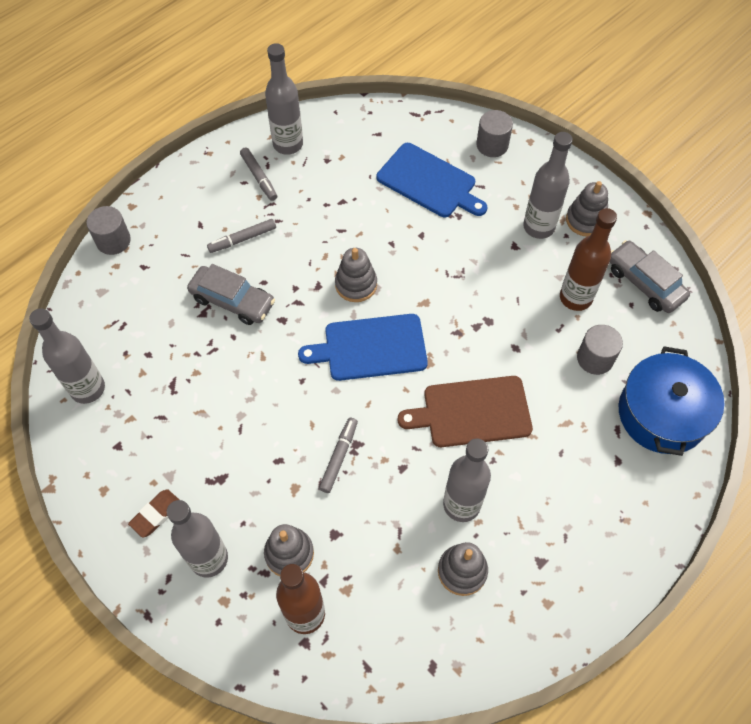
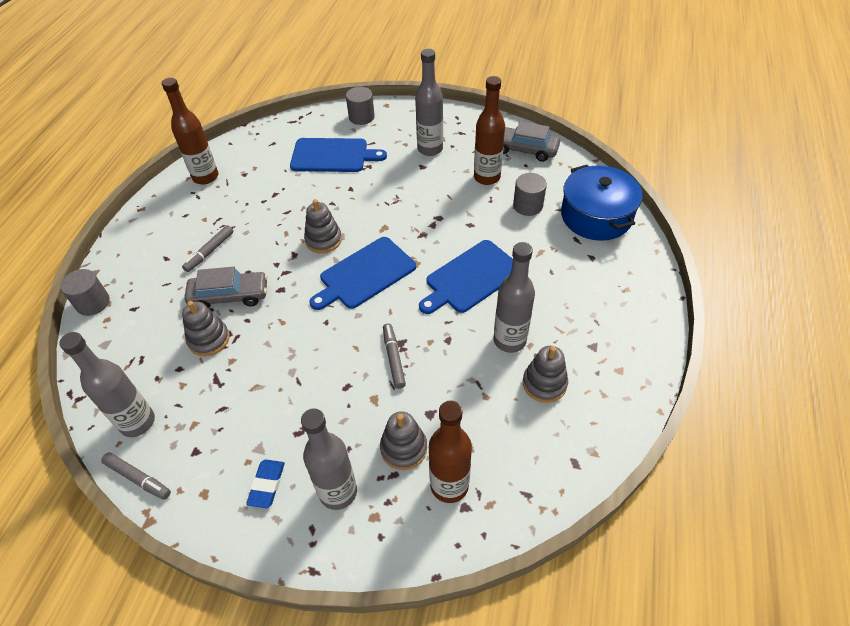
camera: 30 degrees left, 10 degrees down
(156, 514) = (267, 485): brown eraser -> blue eraser
(259, 177) = (196, 207): grey marker -> grey marker (138, 478)
(288, 144) = (205, 177): grey bottle -> brown bottle
(472, 412) = (471, 278): brown cutting board -> blue cutting board
(585, 220) = (458, 132): grey stacking toy -> grey stacking toy (209, 339)

